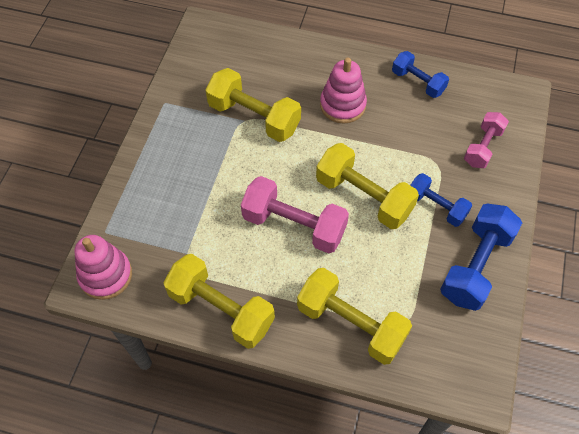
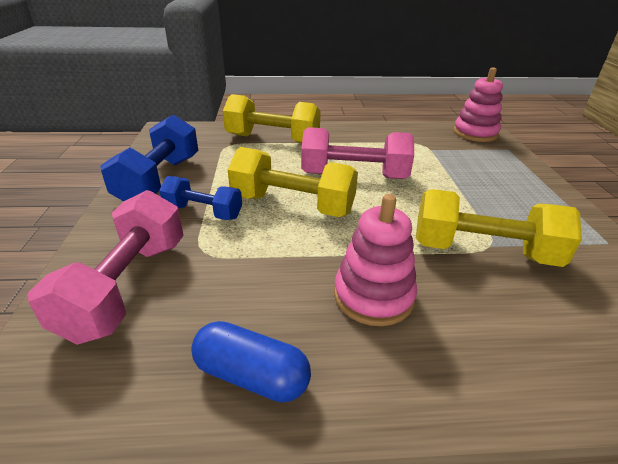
camera: 160 degrees right, 25 degrees down
(221, 309) = (376, 132): yellow dumbbell -> none
(418, 82) = (251, 375): blue dumbbell -> blue capsule
(482, 147) = (127, 286): pink dumbbell -> pink dumbbell, size x1.62

